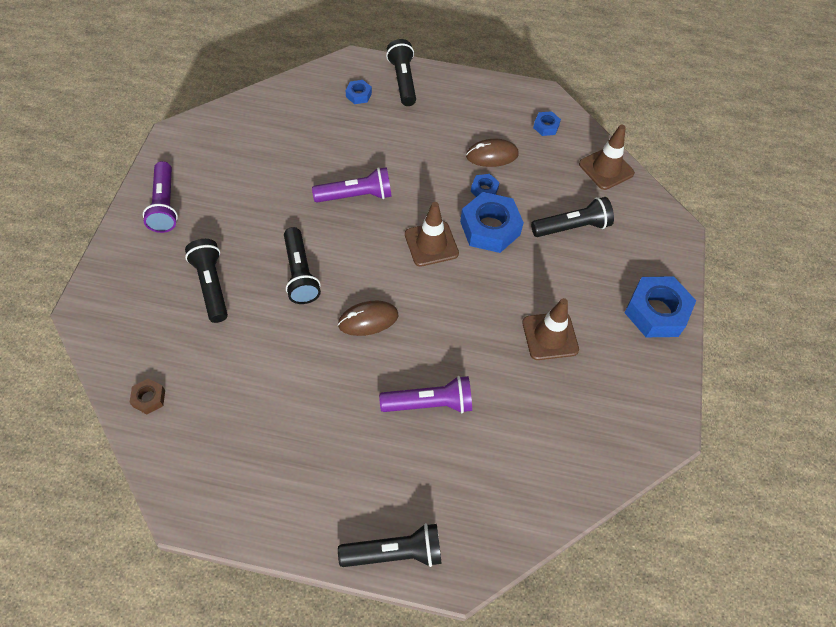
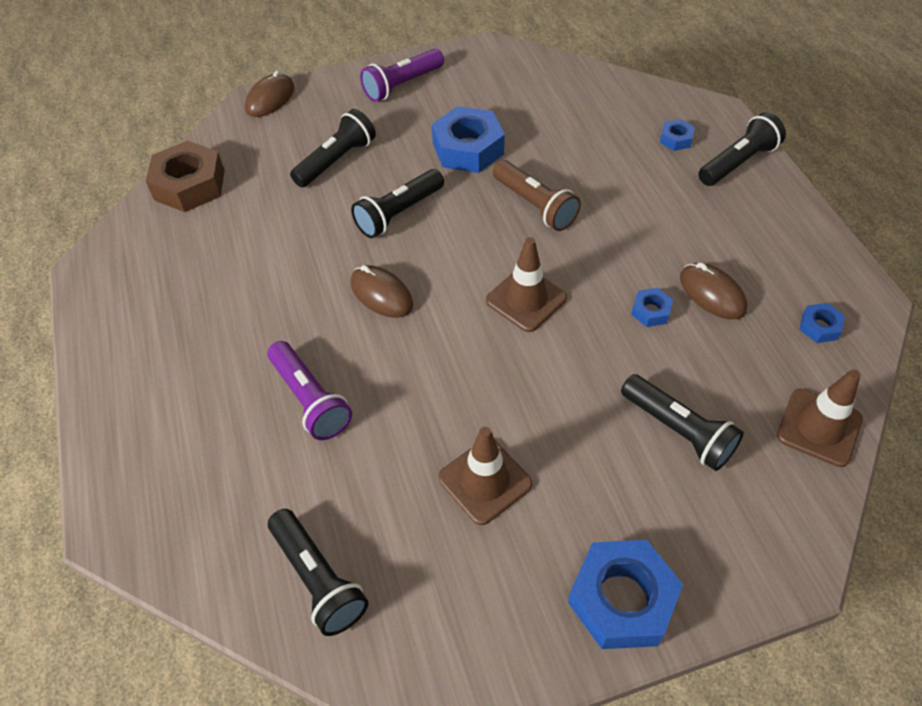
camera: 65 degrees right, 5 degrees down
(94, 298) = (270, 99): none -> brown mouse
(149, 398) = (189, 185): brown nut -> brown nut, size x2.09
(356, 196) = (535, 205): purple flashlight -> brown flashlight
(394, 553) = (112, 454): black flashlight -> black flashlight (318, 579)
(490, 228) = (597, 343): blue nut -> blue nut (468, 148)

